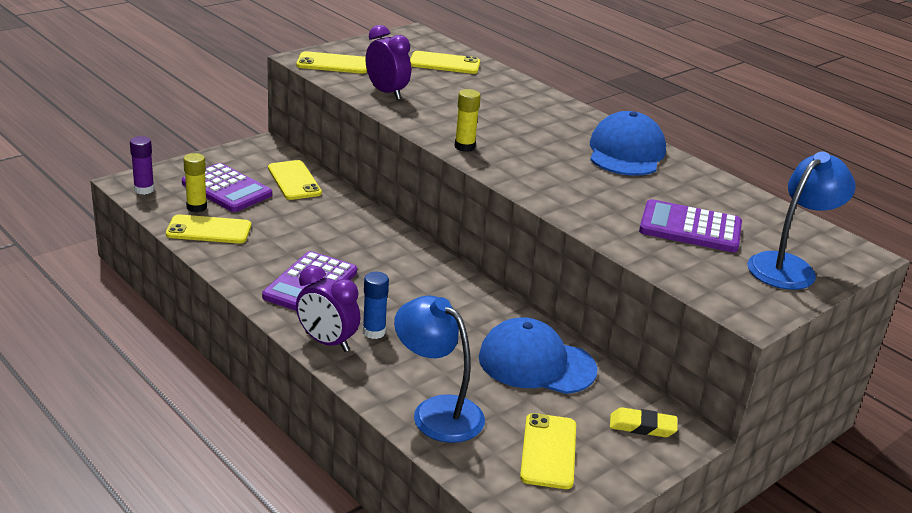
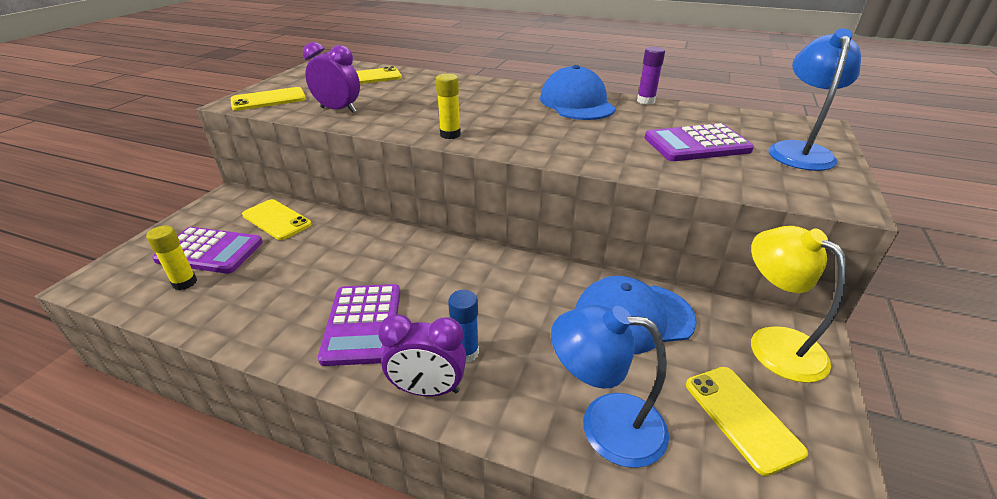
camera: 25 degrees left, 5 degrees up
(144, 189) = (110, 284): purple glue stick -> purple glue stick (645, 101)
(209, 230) = (212, 304): yellow phone -> none
(642, 426) = (774, 343): yellow eraser -> yellow lamp

